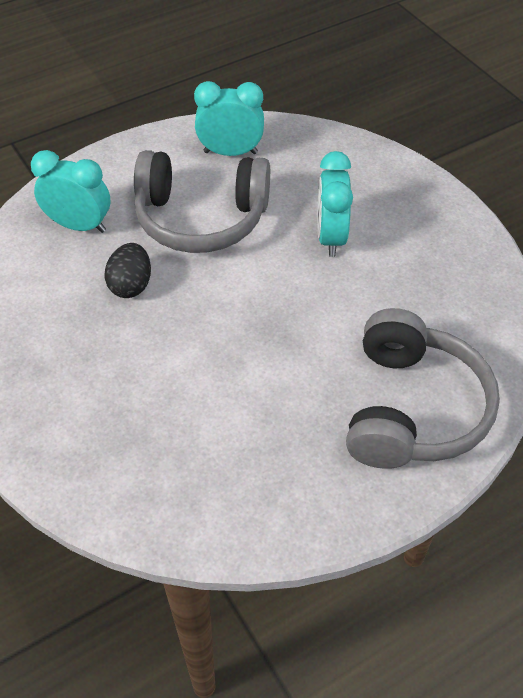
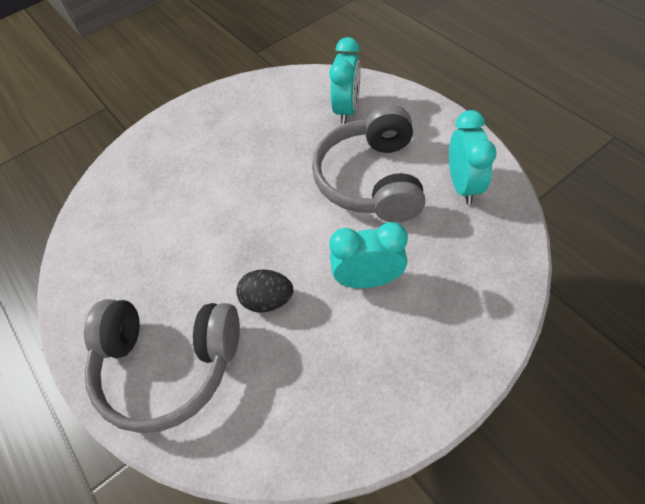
camera: 90 degrees right, 5 degrees up
(131, 285) = (290, 151): black egg -> black egg (268, 300)

